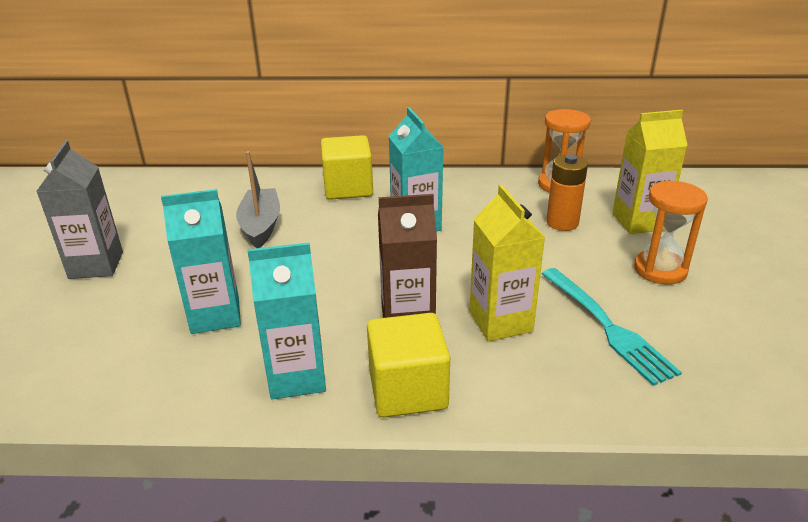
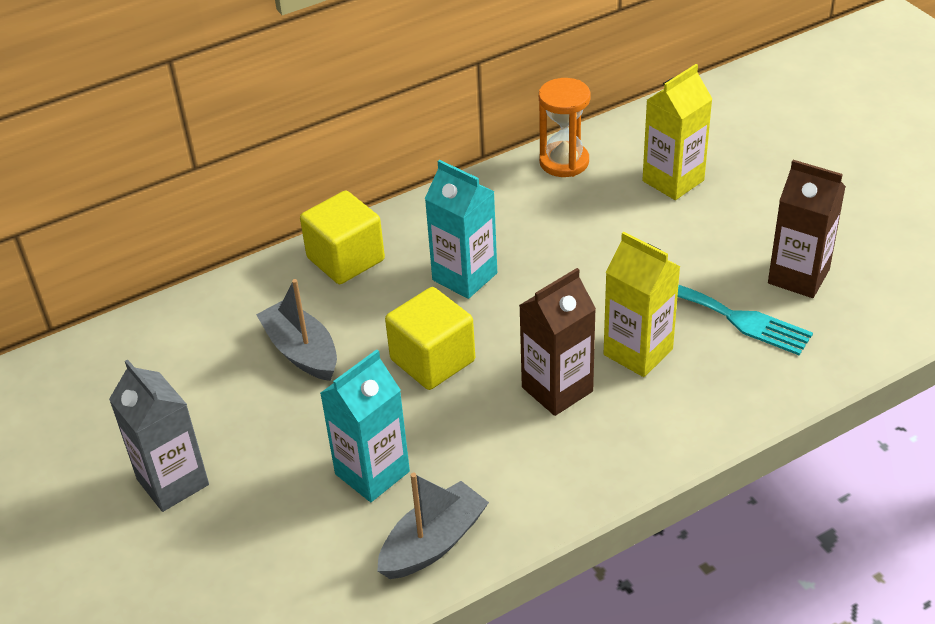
camera: 30 degrees left, 10 degrees up
(198, 383) = (433, 543): none -> grey boat
(296, 377) = (514, 492): turquoise carton -> none
(408, 390) = (618, 455): yellow cube -> yellow cube (432, 360)
(562, 223) = (604, 212): orange battery -> none
(660, 270) = (729, 232): orange hourglass -> none
(703, 324) = (798, 276): none -> brown carton

